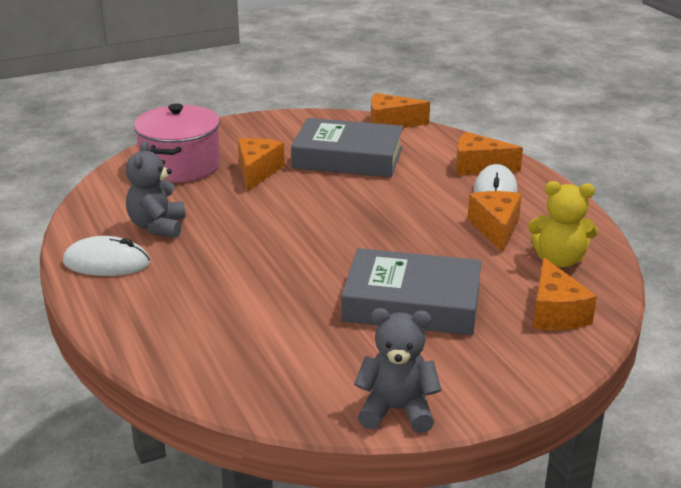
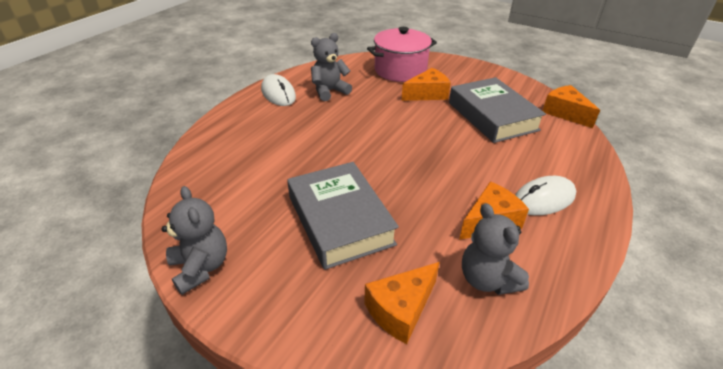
camera: 55 degrees right, 10 degrees up
(478, 166) = (569, 175): orange cheese -> none
(559, 260) = (487, 279): yellow teddy bear -> grey teddy bear

